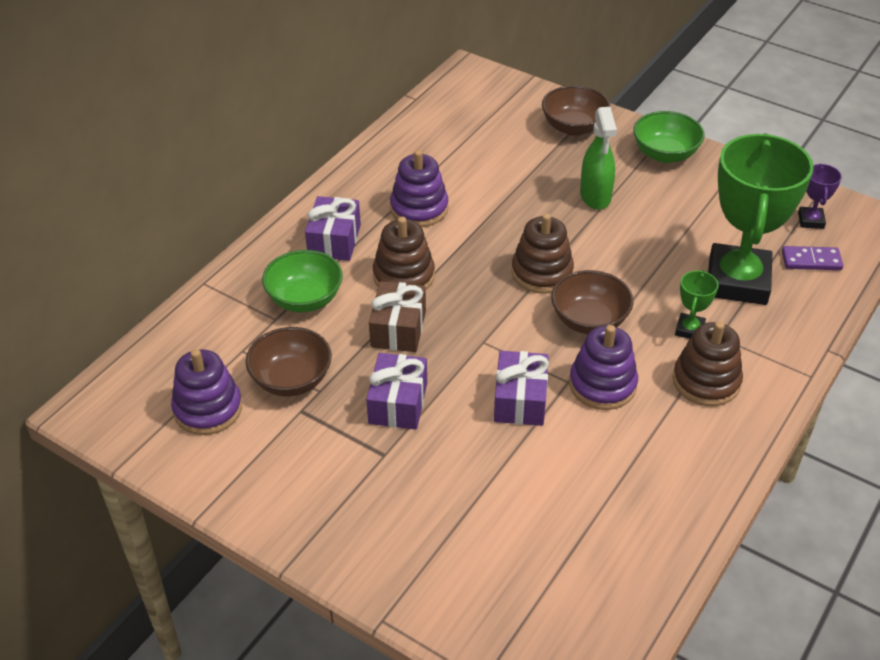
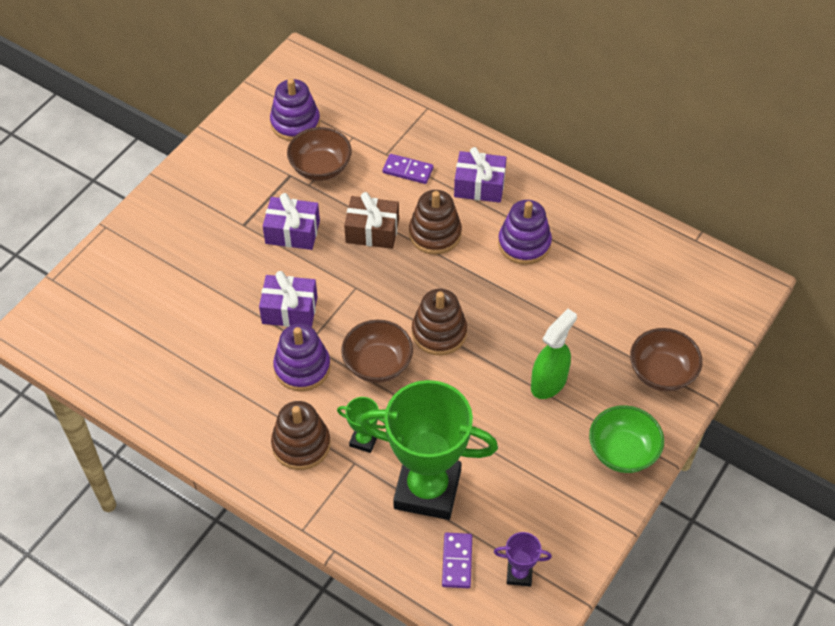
camera: 90 degrees right, 10 degrees up
(305, 299) = (408, 170): green bowl -> purple domino
(595, 196) = (549, 382): green spray bottle -> green spray bottle turned 135 degrees clockwise

